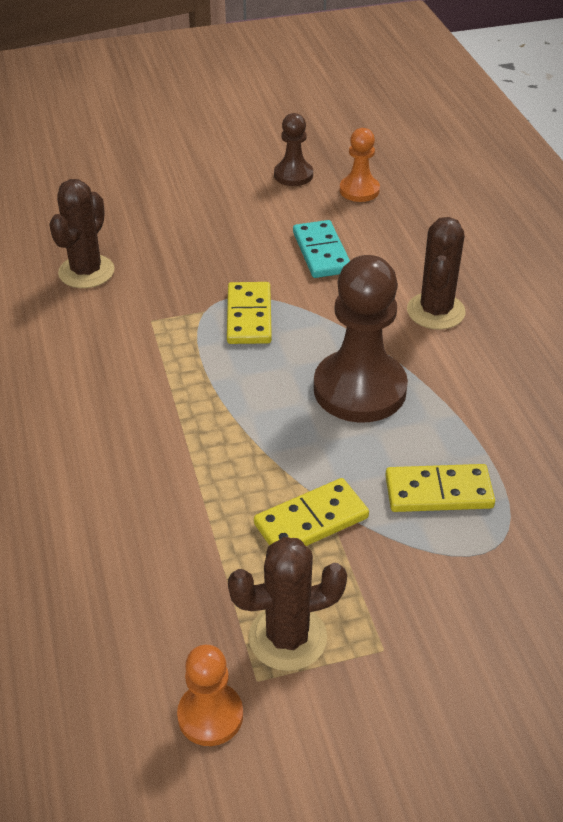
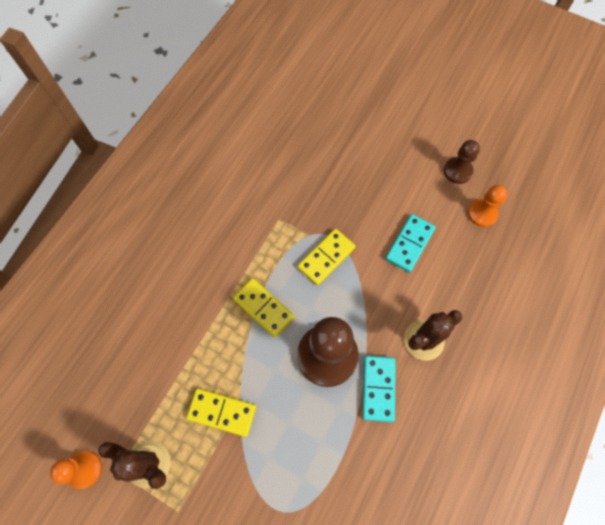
camera: 45 degrees right, 25 degrees up
(86, 272) = (282, 159): brown cactus -> none
(438, 492) = (294, 454): yellow domino -> yellow domino (264, 308)
(446, 376) = (378, 388): none -> turquoise domino

